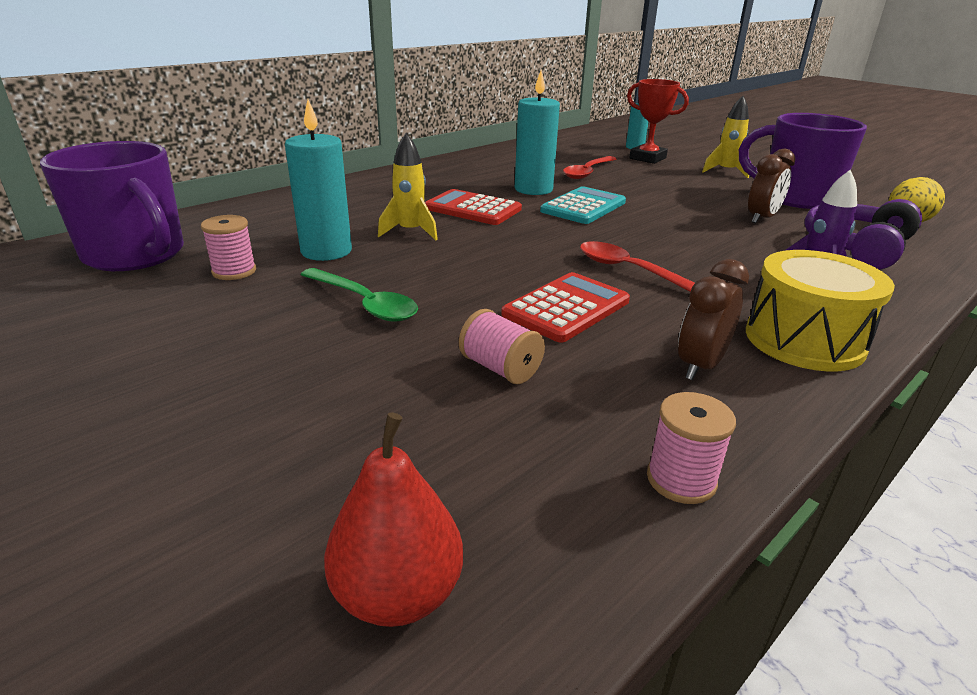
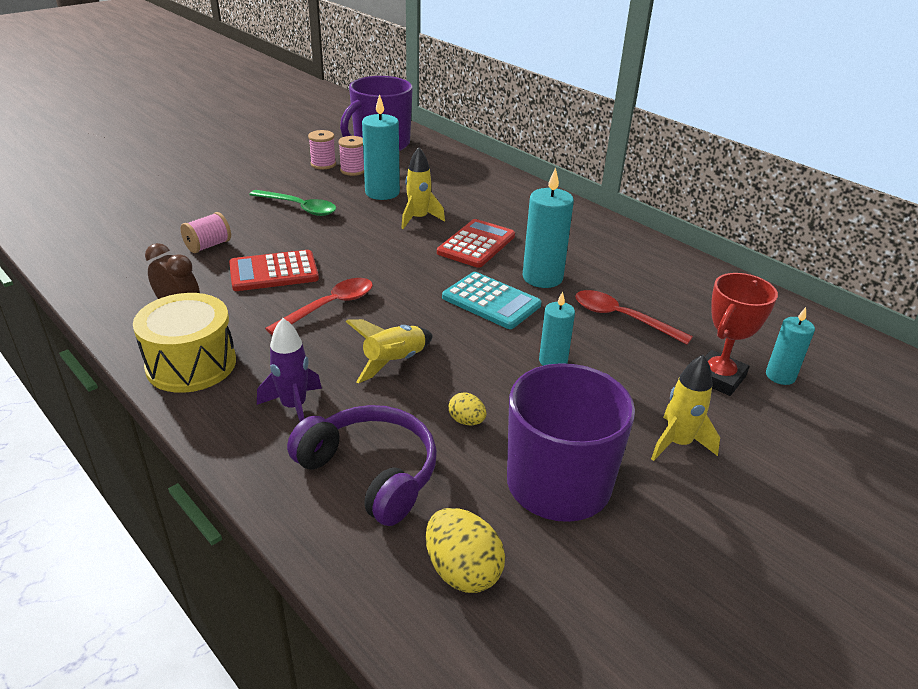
camera: 90 degrees right, 5 degrees up
(365, 303) = (299, 208): green spoon -> green spoon turned 105 degrees counterclockwise
(398, 594) = (75, 222): red pear -> none
(566, 308) = (274, 272): red calculator -> red calculator turned 120 degrees clockwise
(661, 193) = (553, 361): none -> turquoise candle
(681, 480) = (88, 285): pink spool -> pink spool (323, 164)
(707, 241) = (394, 362): none -> yellow rocket
(762, 218) = (466, 421): brown clock -> yellow egg

